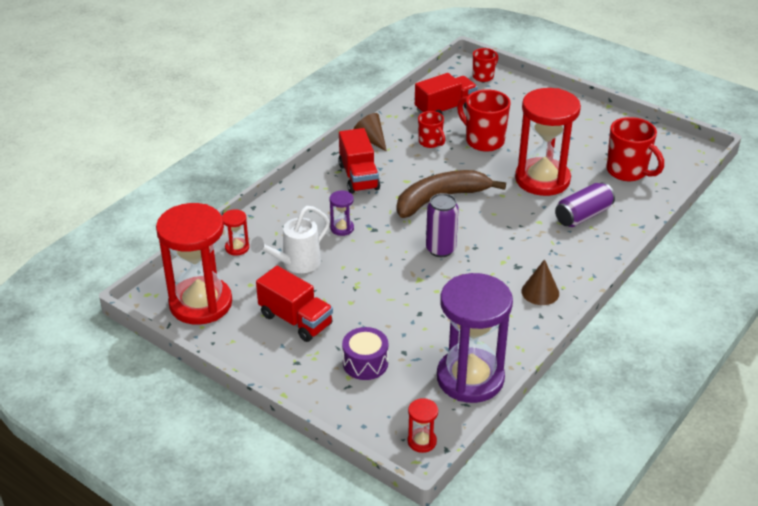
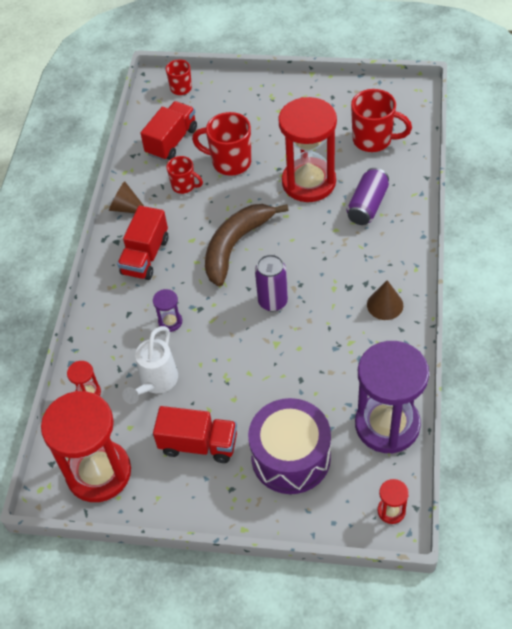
camera: 25 degrees left, 15 degrees up
(359, 177) = (145, 256): red truck -> red truck turned 60 degrees clockwise
(365, 363) = (291, 457): purple drum -> purple drum, size x1.77

